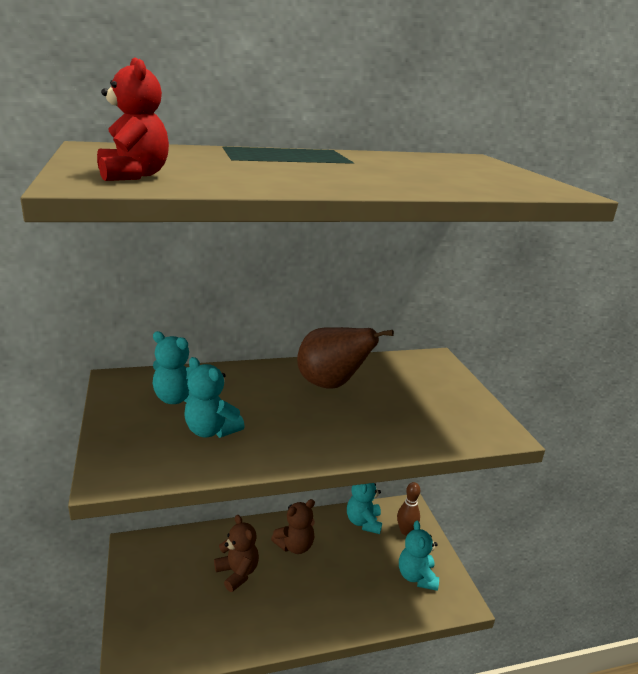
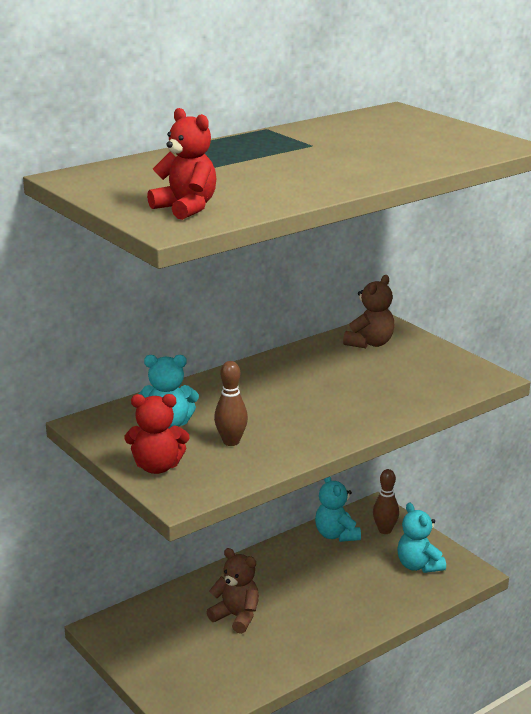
camera: 20 degrees left, 0 degrees up
(125, 436) = (157, 467): none -> red teddy bear
(211, 430) = (231, 442): turquoise teddy bear -> brown bowling pin
(295, 546) = (279, 576): brown teddy bear -> brown teddy bear (370, 343)
(331, 385) = (304, 375): brown pear -> none

